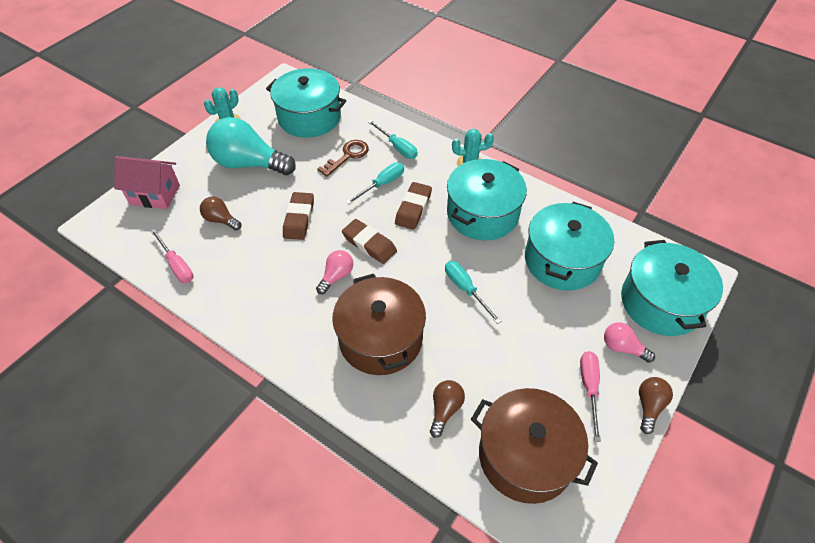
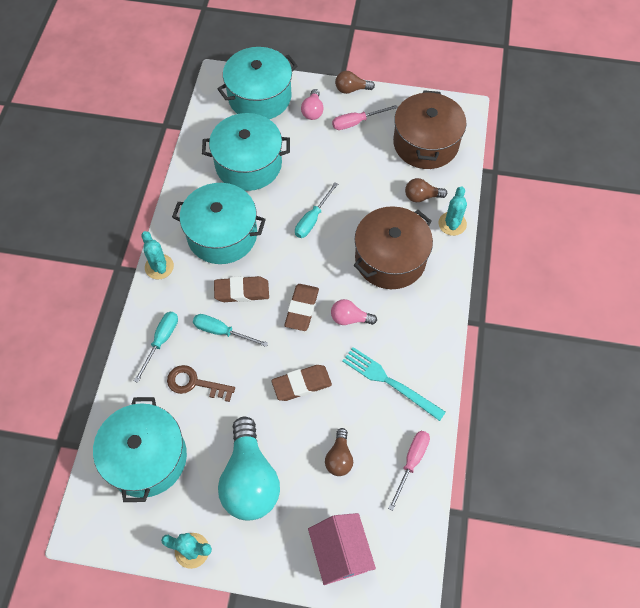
camera: 115 degrees left, 10 degrees up
(254, 280) = (389, 382): none -> turquoise fork
(391, 424) = (452, 224): none -> turquoise cactus

